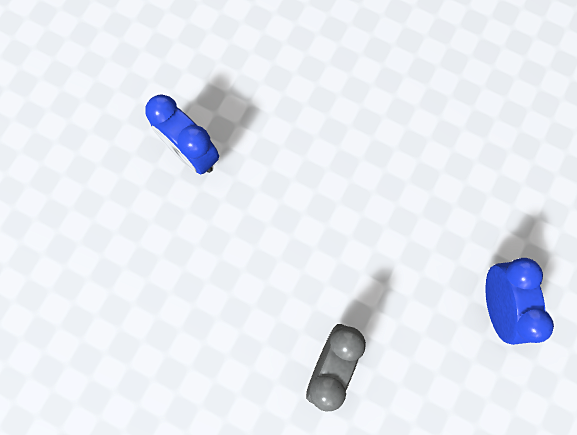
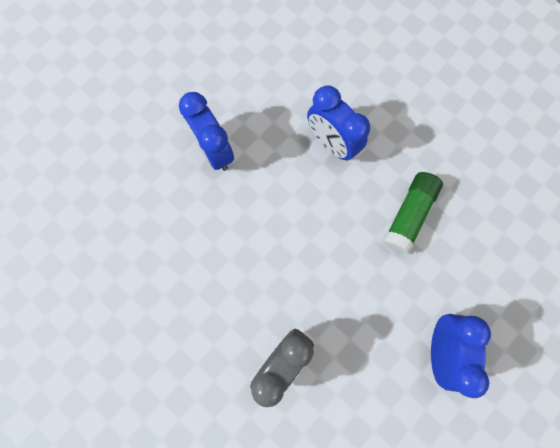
camera: 15 degrees right, 0 degrees up
(321, 111) = (332, 143): none -> blue clock
(426, 170) = (408, 215): none -> green glue stick

